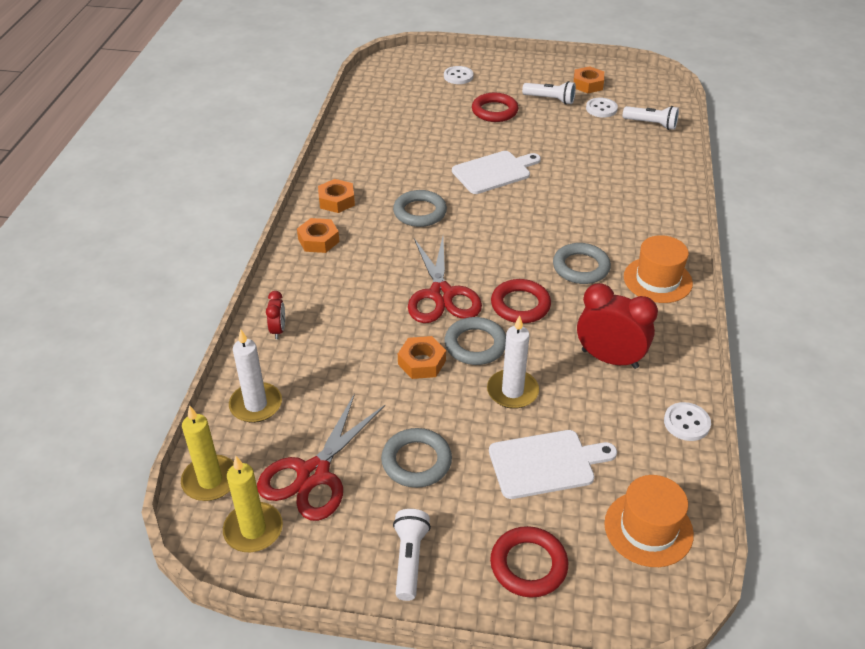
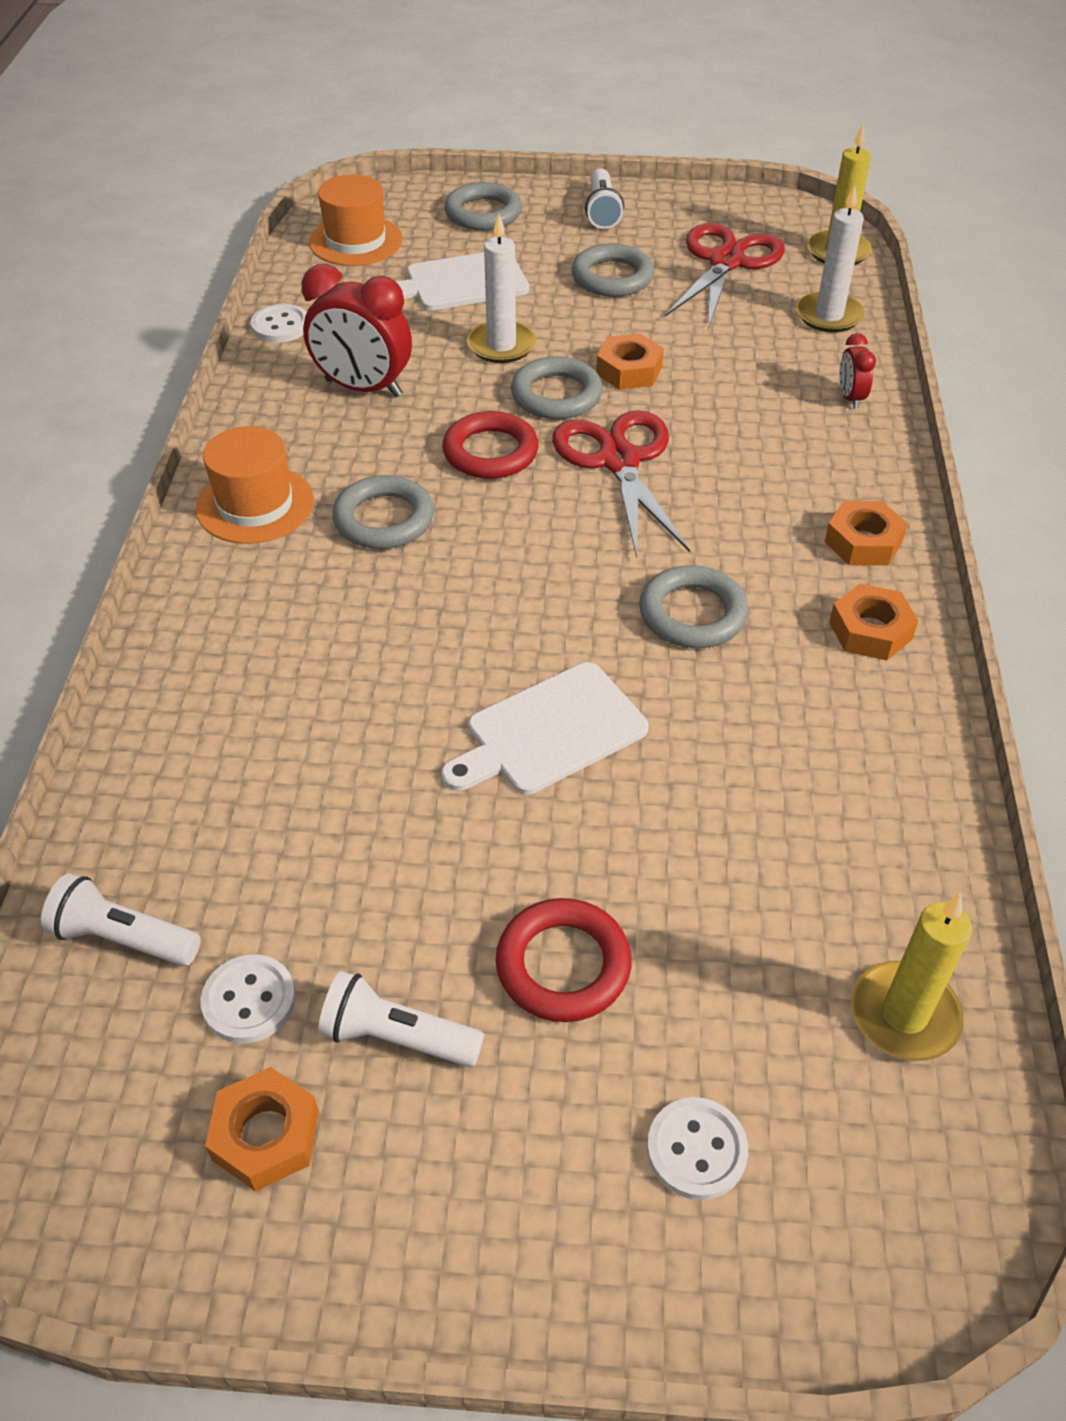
camera: 175 degrees right, 5 degrees up
(253, 530) = (768, 222): yellow candle -> yellow candle (904, 1014)
(528, 565) = (483, 213): red ring -> grey ring

